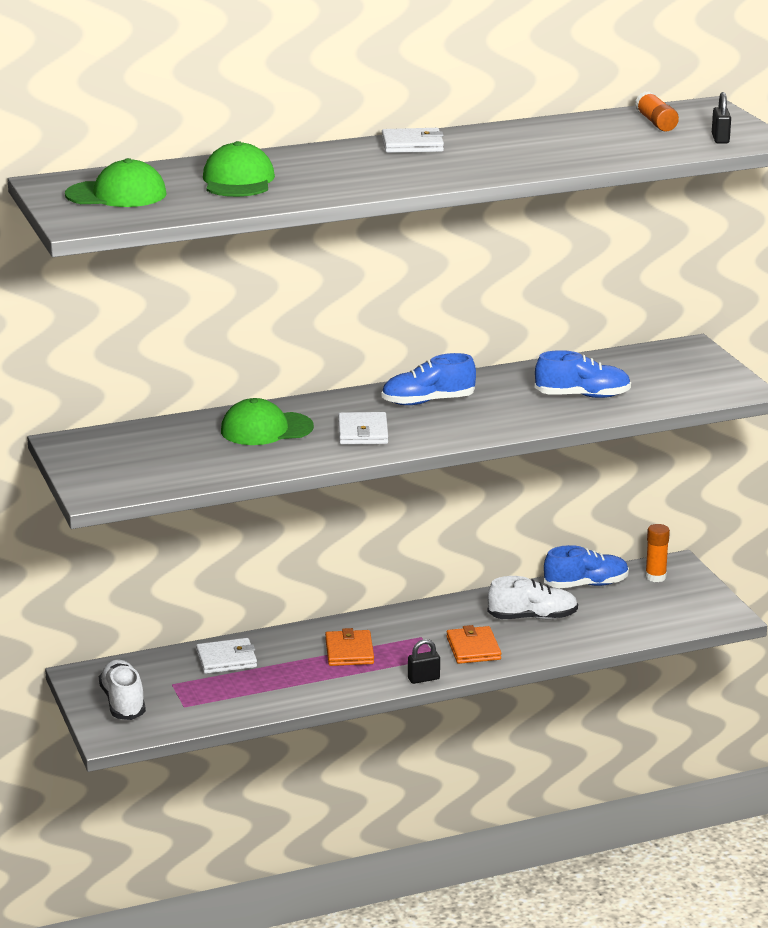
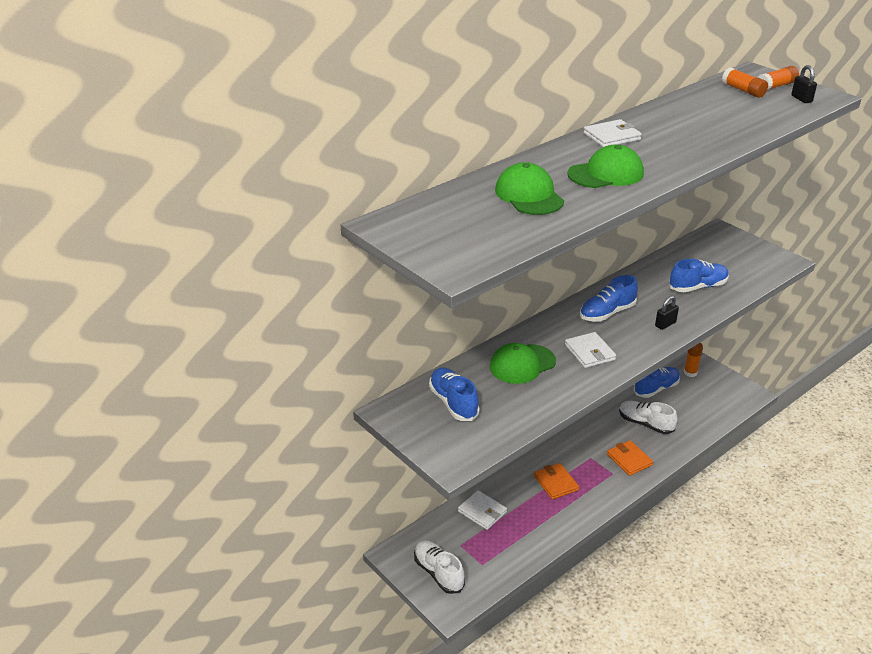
camera: 20 degrees left, 10 degrees up
(116, 194) = (451, 228): green cap -> green cap (606, 174)
(148, 447) = (453, 403): none -> blue shoe
(226, 659) = (482, 512): white wallet -> white wallet turned 75 degrees clockwise
(423, 679) = (618, 495): black padlock -> black padlock (665, 324)
(533, 617) = (645, 424): white shoe -> white shoe turned 120 degrees counterclockwise
(708, 123) = (775, 86): none -> orange glue stick

